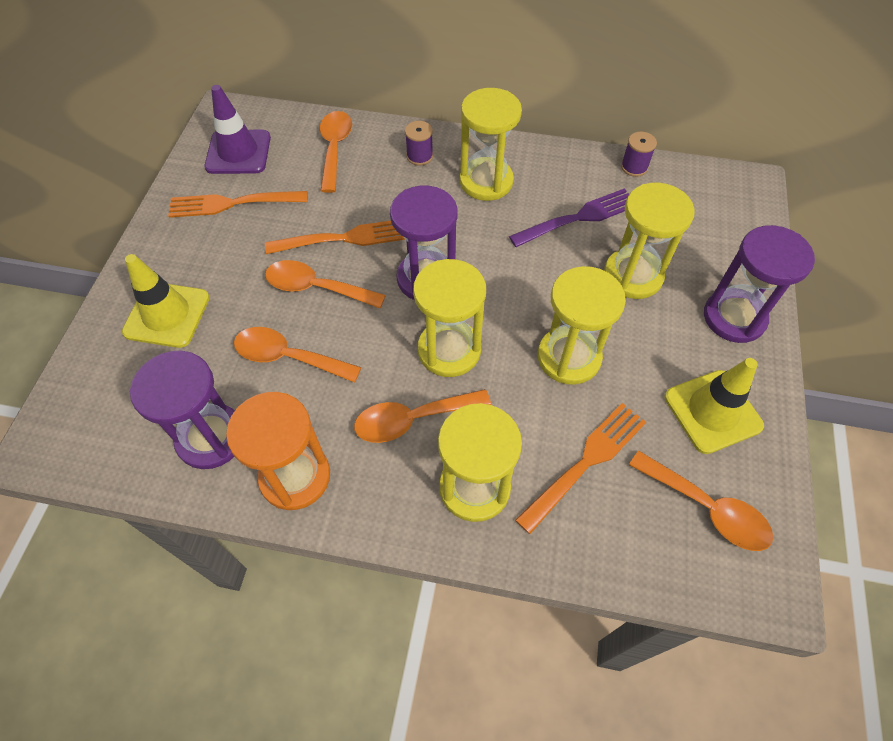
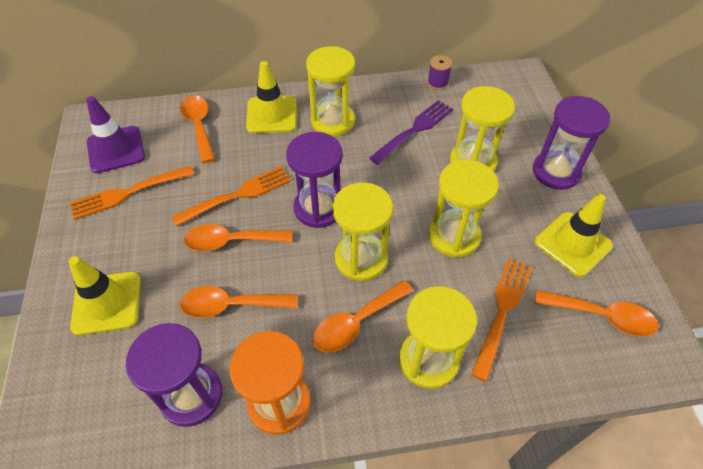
camera: 20 degrees left, 5 degrees down
(419, 156) = (272, 115): purple spool -> yellow traffic cone

